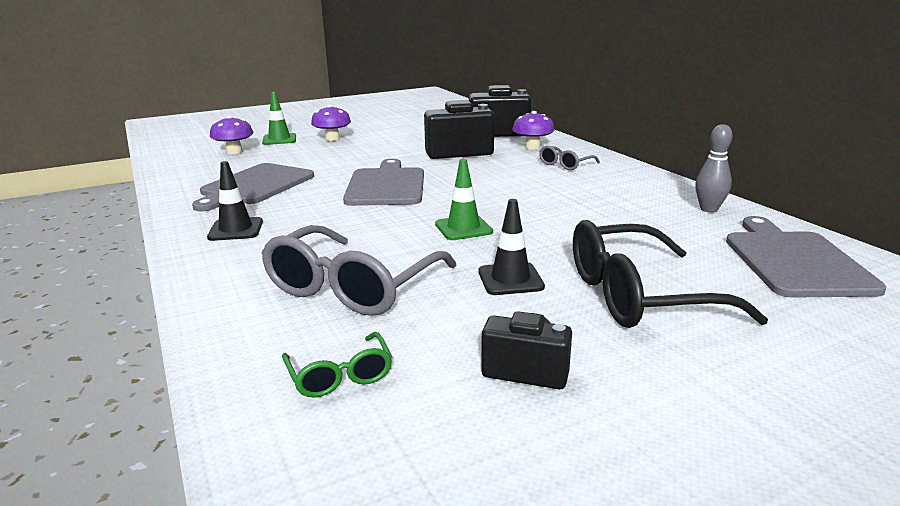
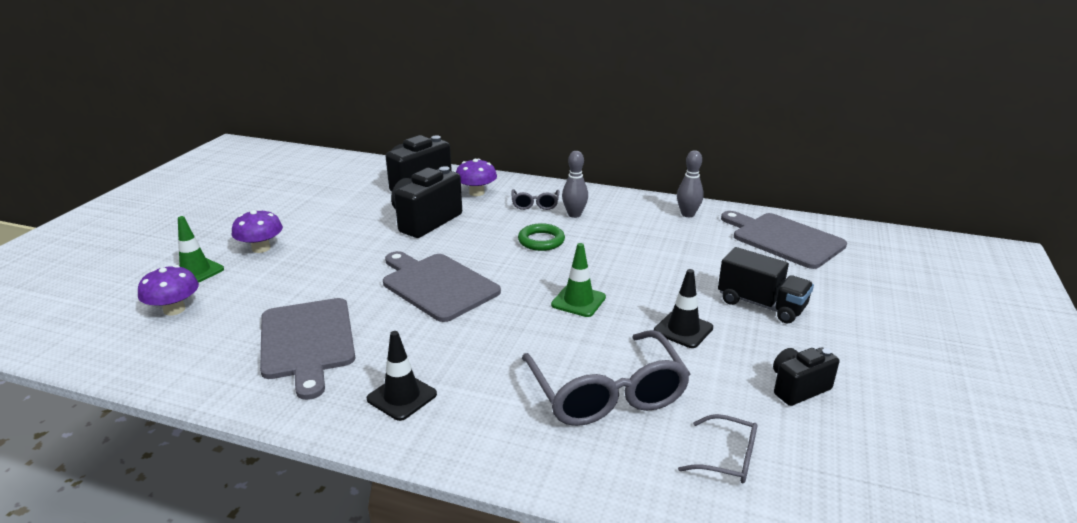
camera: 45 degrees left, 5 degrees up
(340, 376) = (728, 458): green glasses -> grey glasses
(519, 186) = (541, 241): none -> green ring
(586, 179) = (574, 214): none -> grey bowling pin
(638, 296) = (761, 305): black glasses -> black truck

